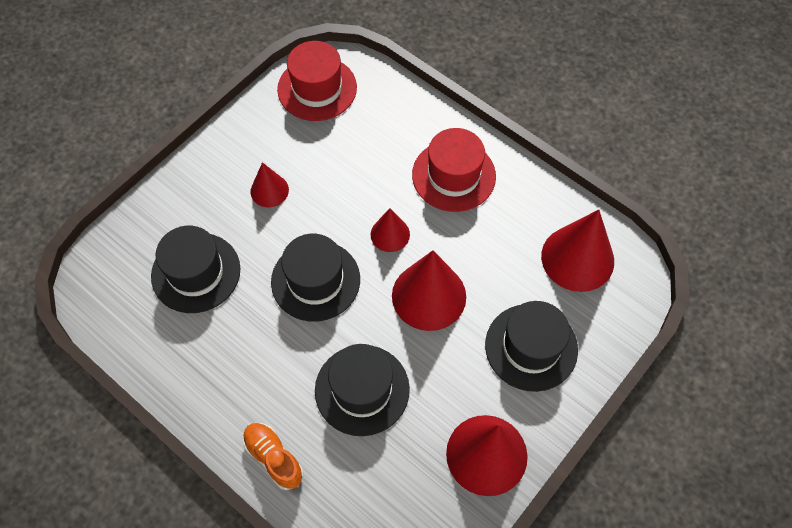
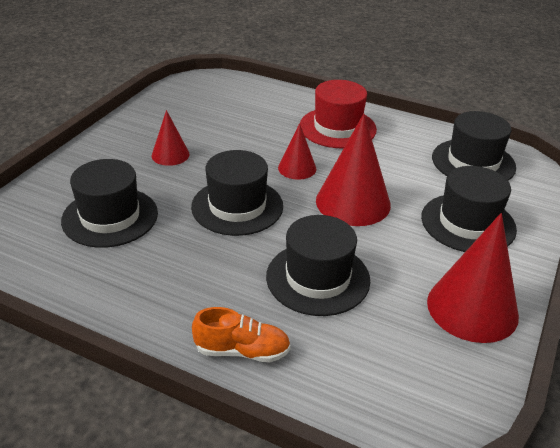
camera: 15 degrees left, 25 degrees down
(274, 458) = (242, 351): orange shoe -> orange shoe turned 150 degrees clockwise
(317, 88) = (194, 93): red hat -> none
(577, 258) = (473, 162): red cone -> black hat

